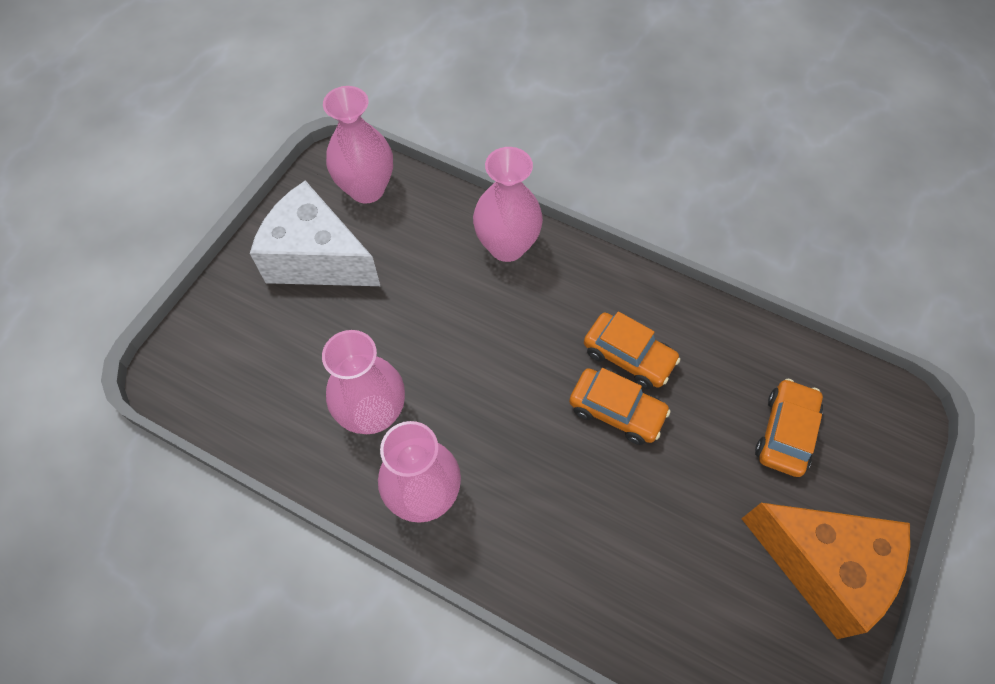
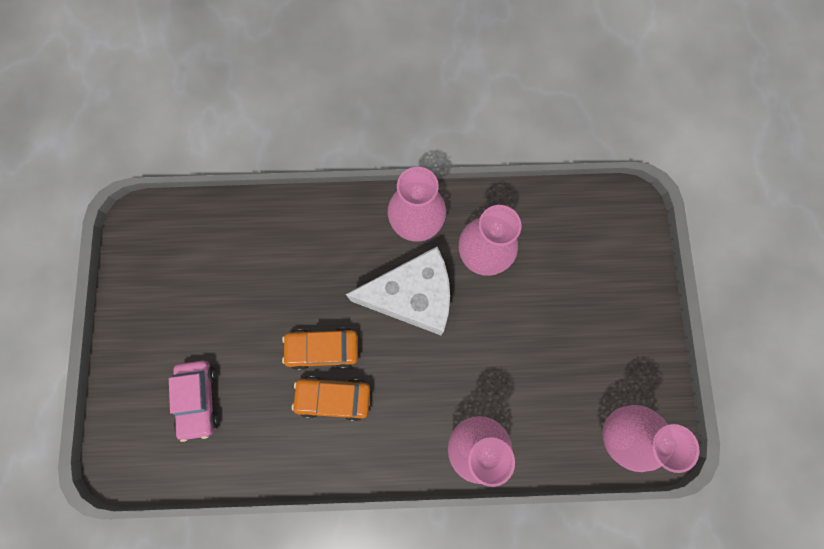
camera: 150 degrees right, 15 degrees up
(317, 258) = (607, 346): white cheese -> white cheese (412, 297)
(785, 432) = (199, 399): orange car -> pink car
(823, 566) = (148, 316): orange cheese -> none

